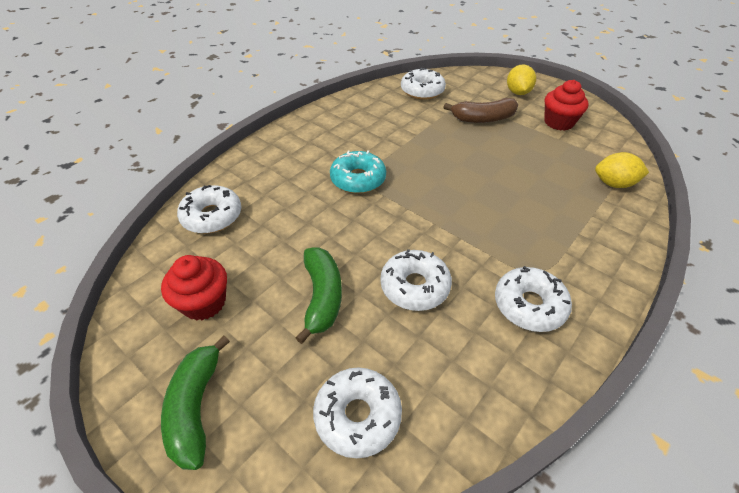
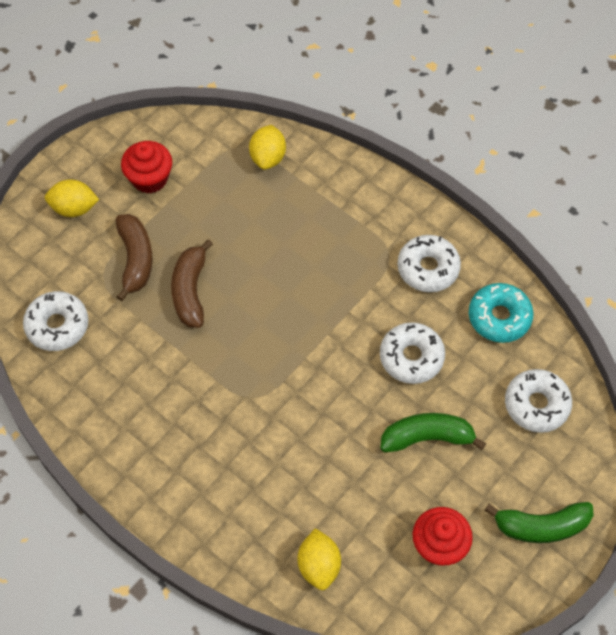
camera: 90 degrees left, 15 degrees up
(212, 216) = (319, 565): white donut -> yellow lemon
(358, 179) = (255, 409): turquoise donut -> turquoise donut (499, 317)
(462, 144) = (190, 291): none -> brown banana

